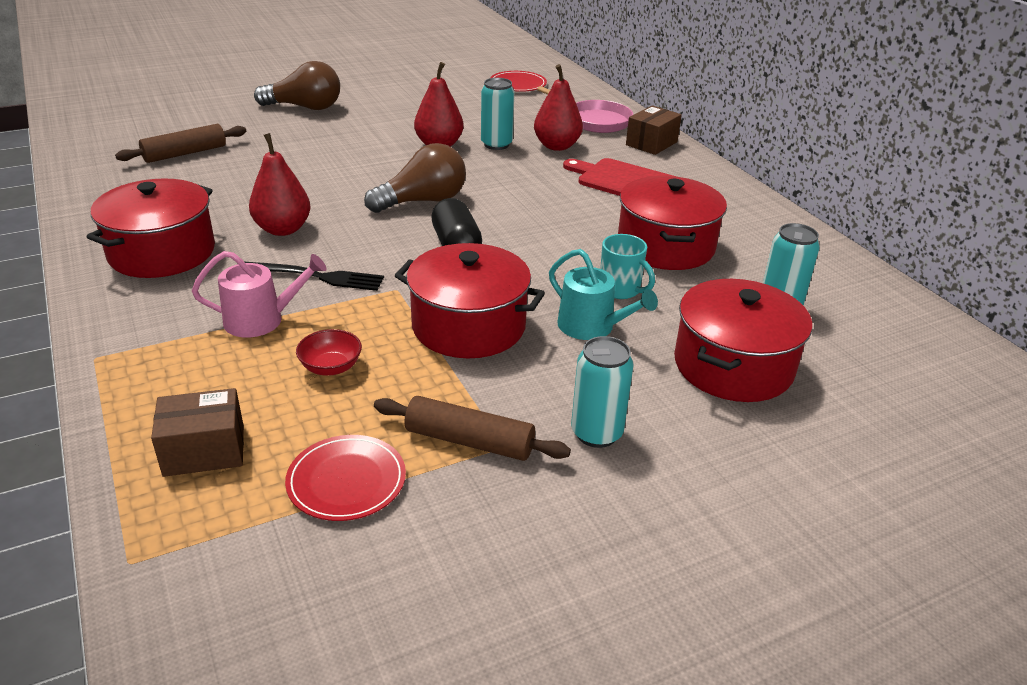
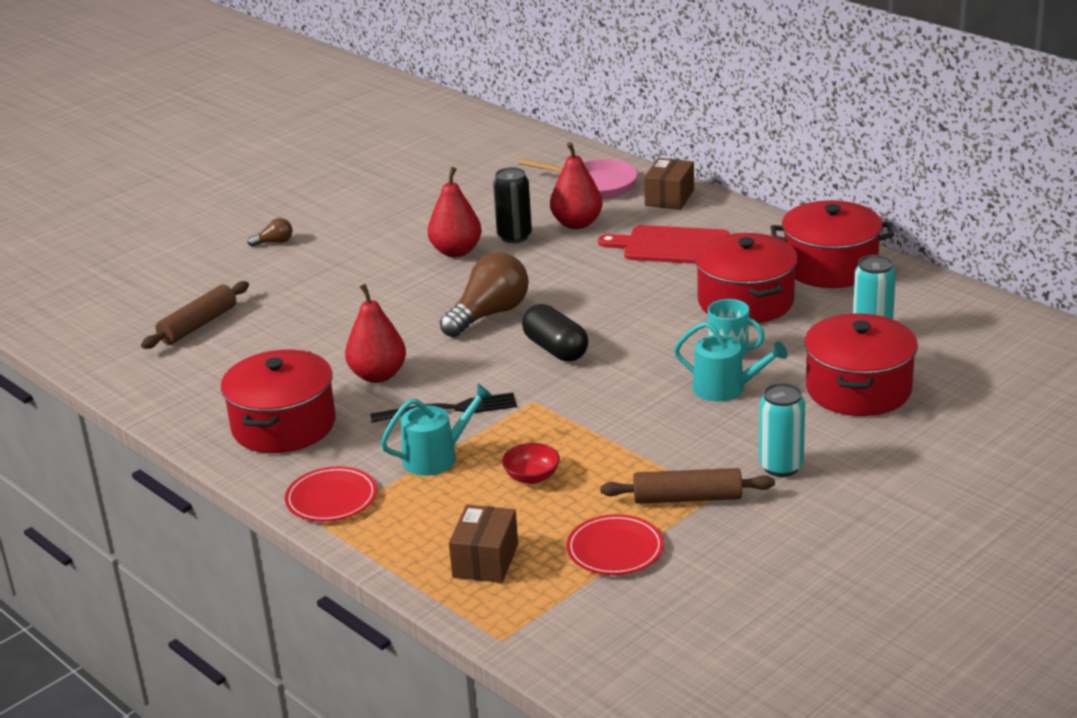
camera: 15 degrees left, 5 degrees down
(204, 450) = (485, 560): brown box -> brown box turned 45 degrees counterclockwise
(261, 320) = (436, 457): pink watering can -> turquoise watering can
(305, 107) = (274, 242): brown light bulb -> brown light bulb, size x0.46
(468, 326) = (621, 415): red pot -> red pot (830, 267)
(496, 144) = (514, 236): turquoise can -> black can
(518, 84) = (483, 159): red plate -> red plate (331, 498)

